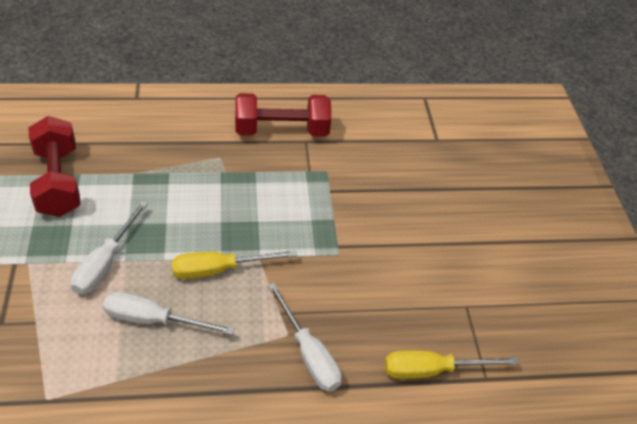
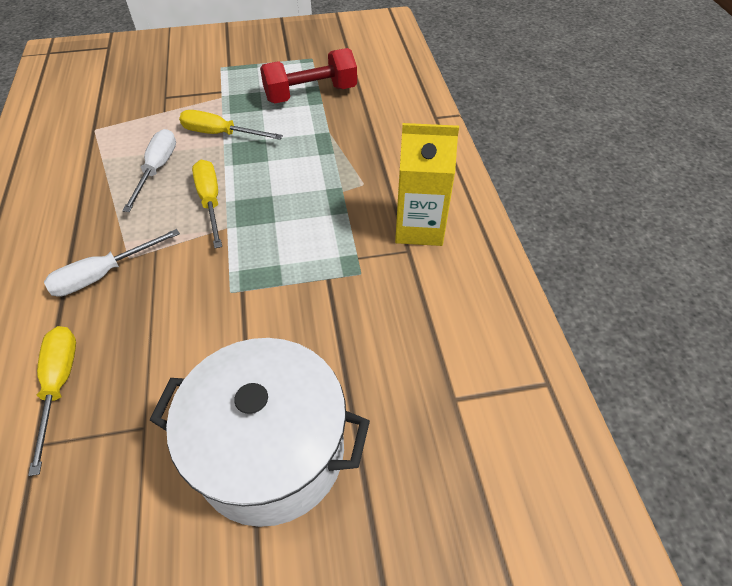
camera: 90 degrees right, 5 degrees up
(105, 263) = (220, 134): white screwdriver -> yellow screwdriver
(281, 131) = (419, 227): red dumbbell -> yellow carton
(479, 232) = (271, 451): none -> white pot

